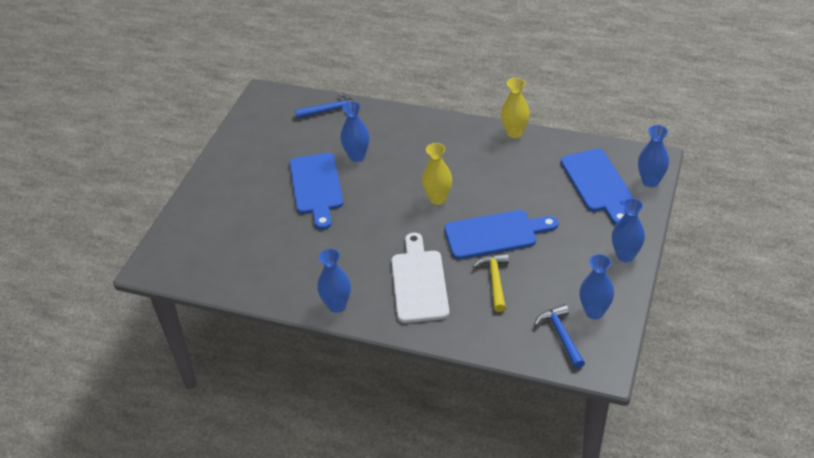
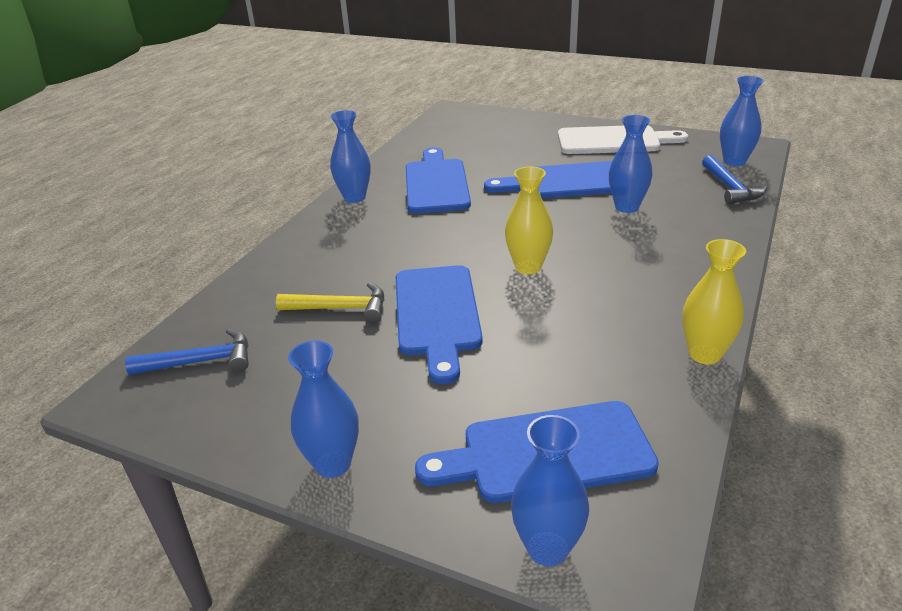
camera: 95 degrees right, 10 degrees down
(314, 258) = (436, 183): none -> blue cutting board
(419, 282) = (366, 248): white cutting board -> white cutting board (614, 141)
(594, 312) = (224, 403): blue vase -> blue vase (734, 162)

